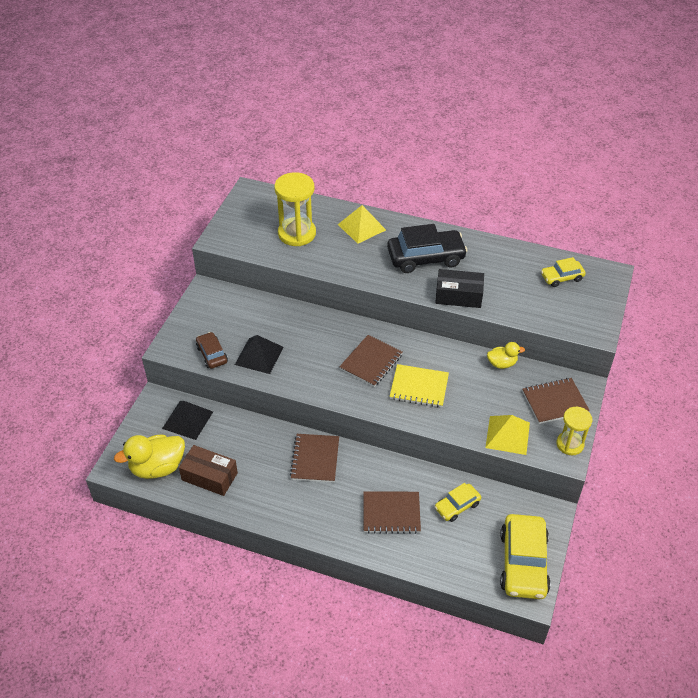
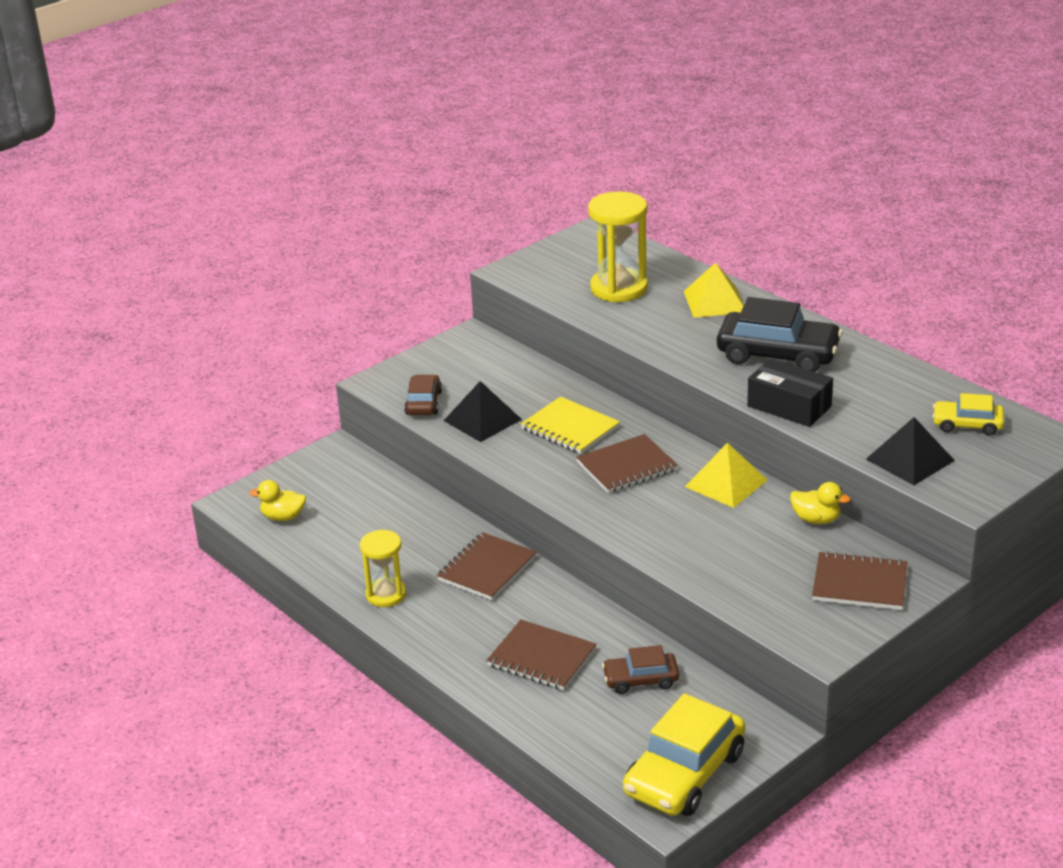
camera: 30 degrees right, 15 degrees down
(157, 467) = (283, 517): yellow duck -> yellow duck, size x0.56
(187, 420) = (358, 480): black pyramid -> black pyramid (910, 459)
(209, 476) = (338, 545): brown box -> none
(419, 387) = (671, 511): yellow notebook -> yellow notebook (570, 428)
(457, 506) = (641, 680): yellow car -> brown car
(507, 435) = (755, 599): yellow pyramid -> yellow pyramid (726, 483)
(570, 444) = (841, 637): yellow hourglass -> yellow hourglass (386, 594)

